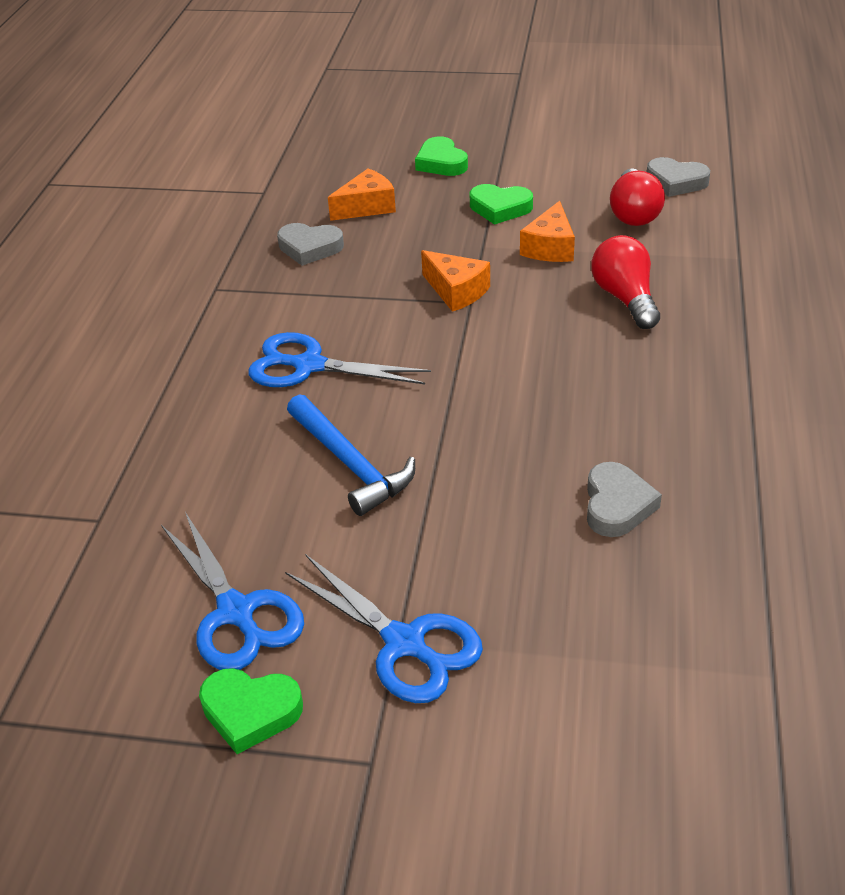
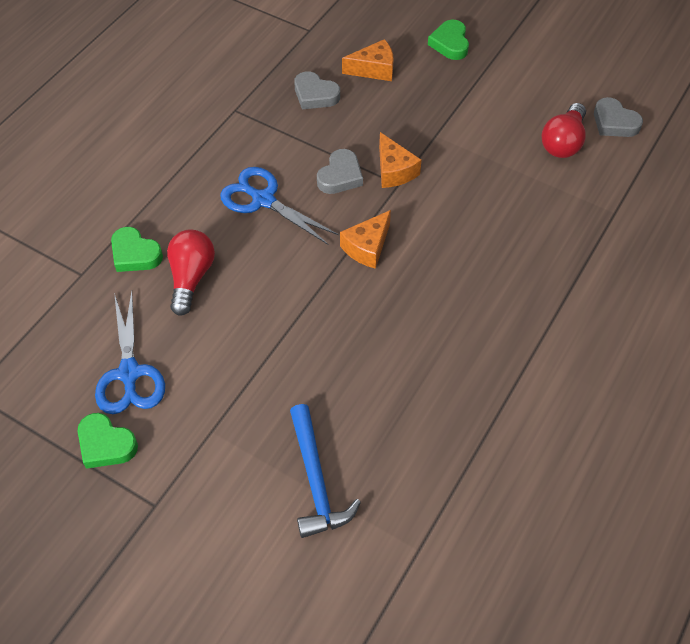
camera: 20 degrees right, 15 degrees up
(350, 464) = (249, 290): blue hammer -> blue hammer (316, 480)
(404, 643) = (214, 435): blue scissors -> none
(500, 208) = (468, 103): green heart -> green heart (135, 254)
(550, 247) = (482, 153): orange cheese -> orange cheese (367, 247)
(617, 505) = (398, 388): grey heart -> grey heart (340, 176)
(625, 298) = (508, 220): red light bulb -> red light bulb (191, 278)

